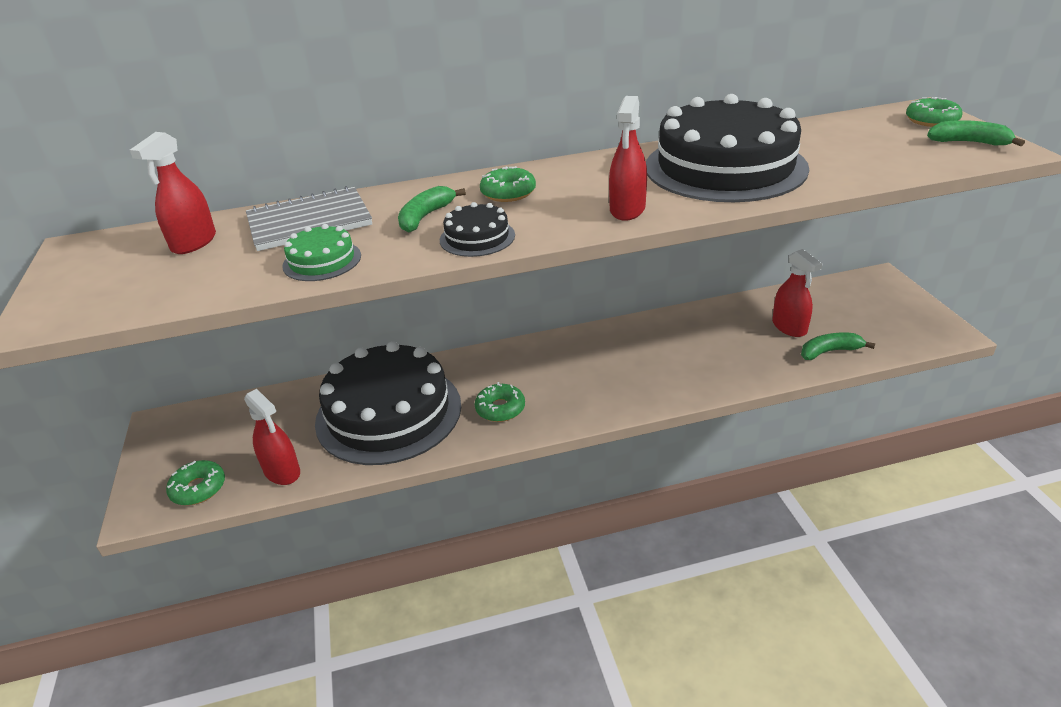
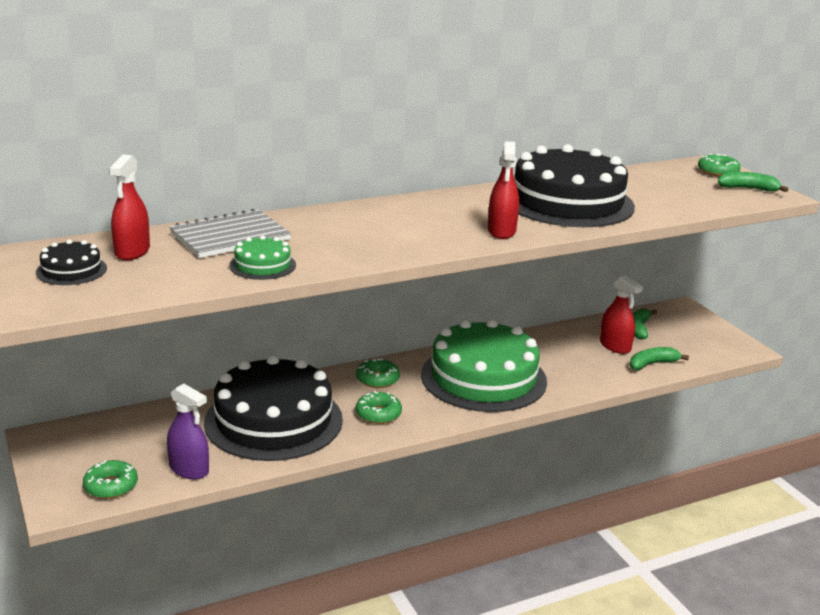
camera: 15 degrees left, 10 degrees down
(282, 472) = (189, 469): red spray bottle -> purple spray bottle
(425, 217) = (333, 234): green banana -> green banana (639, 329)
(477, 237) = (387, 249): black cake -> black cake (71, 270)
(508, 193) = (396, 217): green donut -> green donut (377, 379)
(628, 365) = (483, 378): none -> green cake

